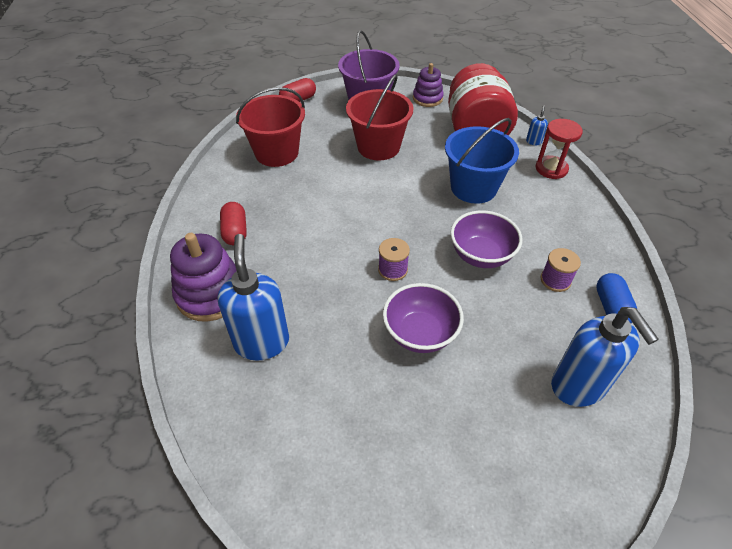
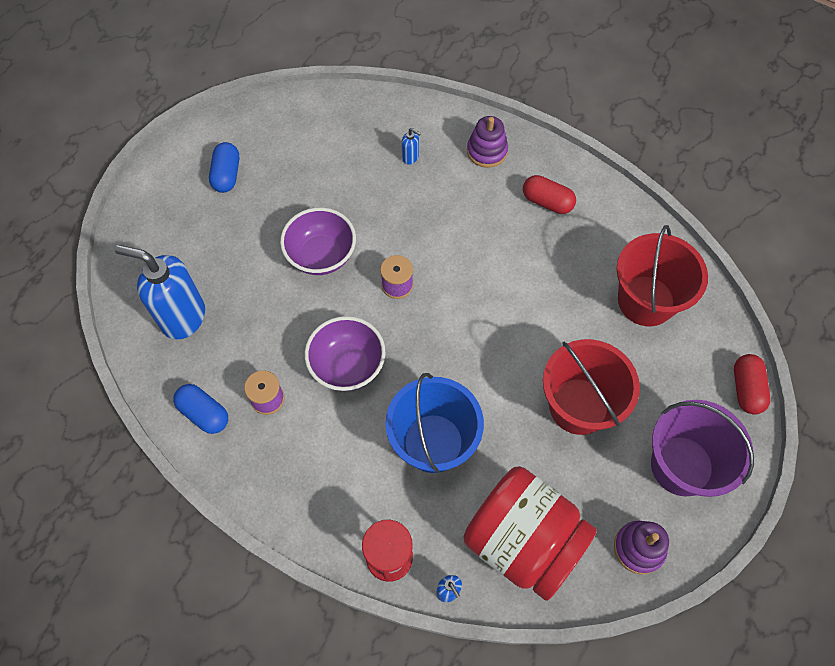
camera: 130 degrees right, 15 degrees up
(211, 294) = (487, 151): purple stacking toy -> purple stacking toy, size x0.63
(262, 342) = (410, 157): blue soap dispenser -> blue soap dispenser, size x0.40
(422, 487) = (227, 175): none -> blue capsule

